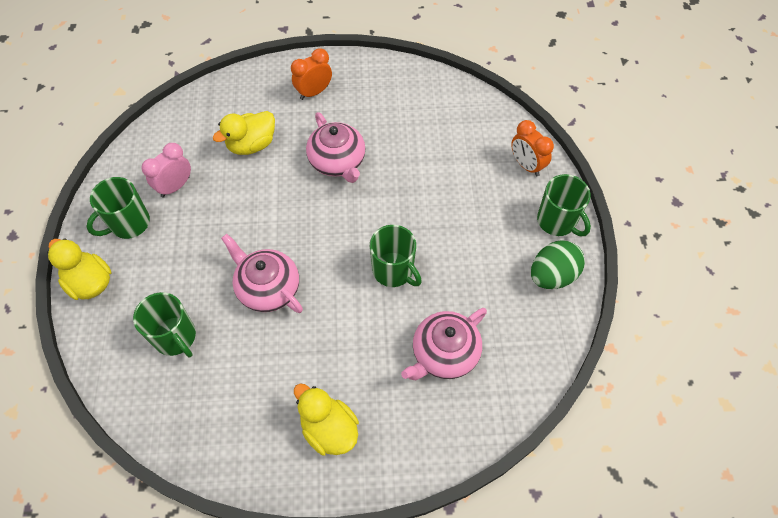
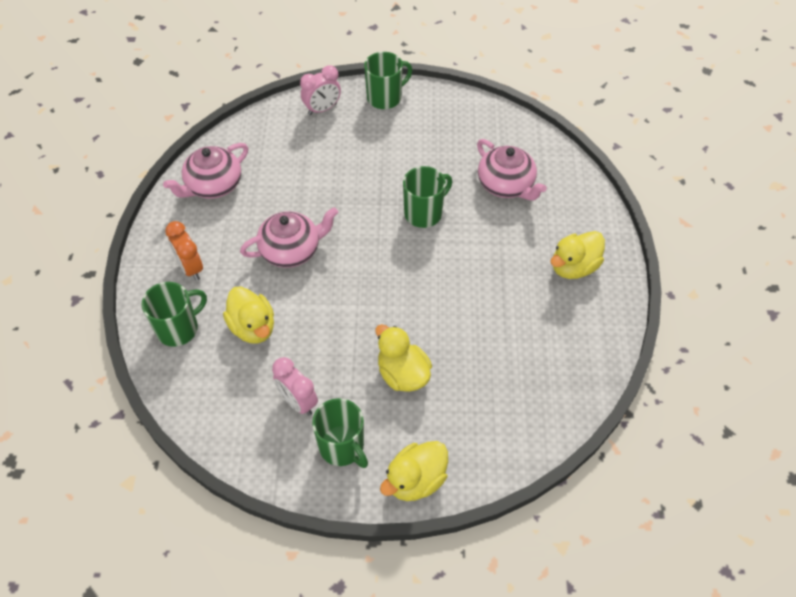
camera: 85 degrees left, 5 degrees down
(175, 337) = (485, 390): green mug -> green mug (179, 328)
(198, 264) = (402, 374): none -> yellow duck
(267, 288) = (434, 312): pink teapot -> pink teapot (213, 185)
(526, 165) = (322, 109): orange clock -> pink clock
(552, 275) = (438, 108): green egg -> none

